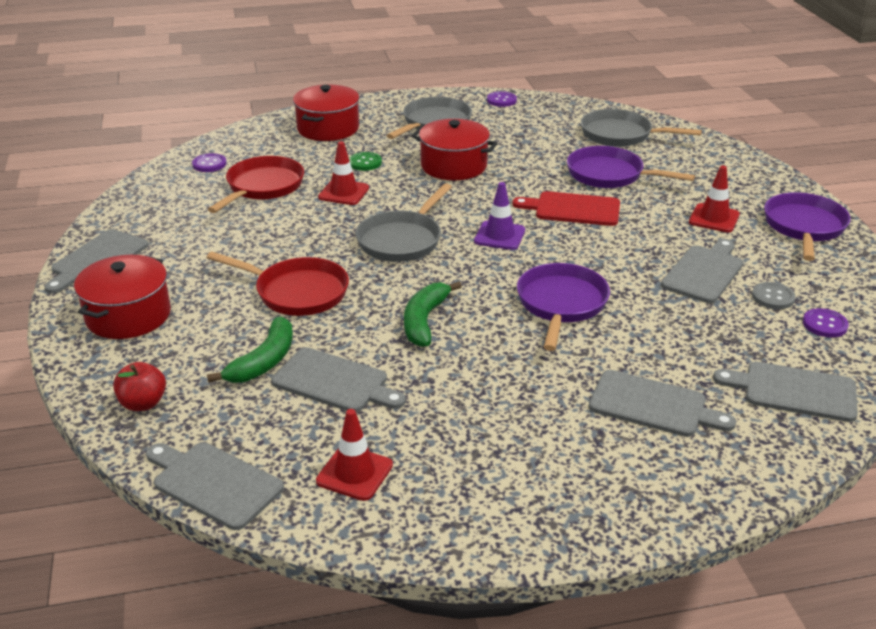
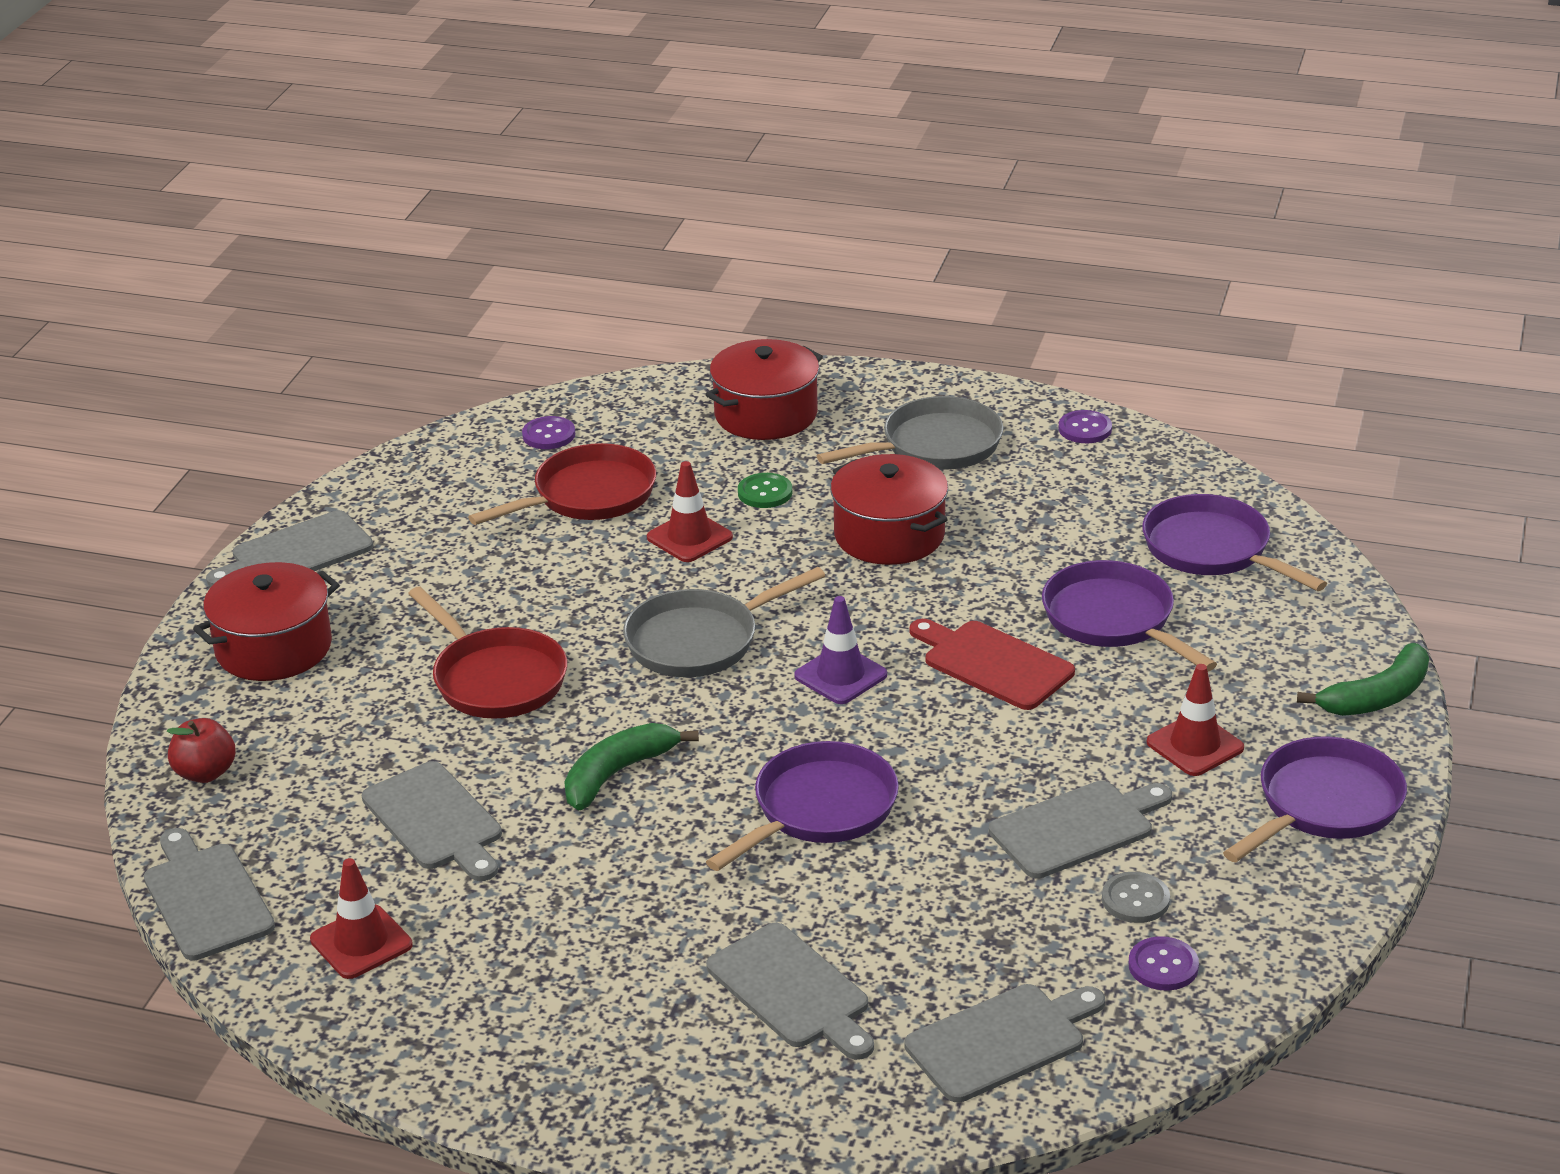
camera: 30 degrees right, 0 degrees up
(264, 361) = (378, 764): green banana -> green banana (1377, 697)
(620, 135) = (1212, 550): grey pan -> purple pan
(793, 391) = (1002, 1041): grey cutting board -> grey cutting board turned 105 degrees clockwise

